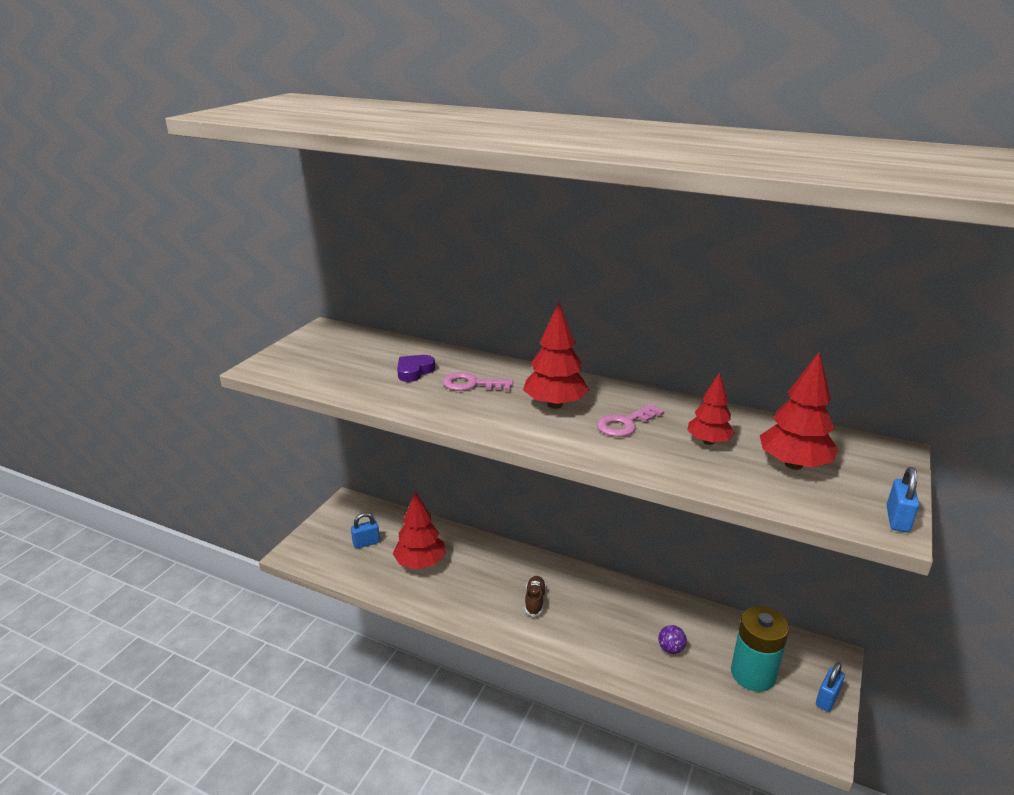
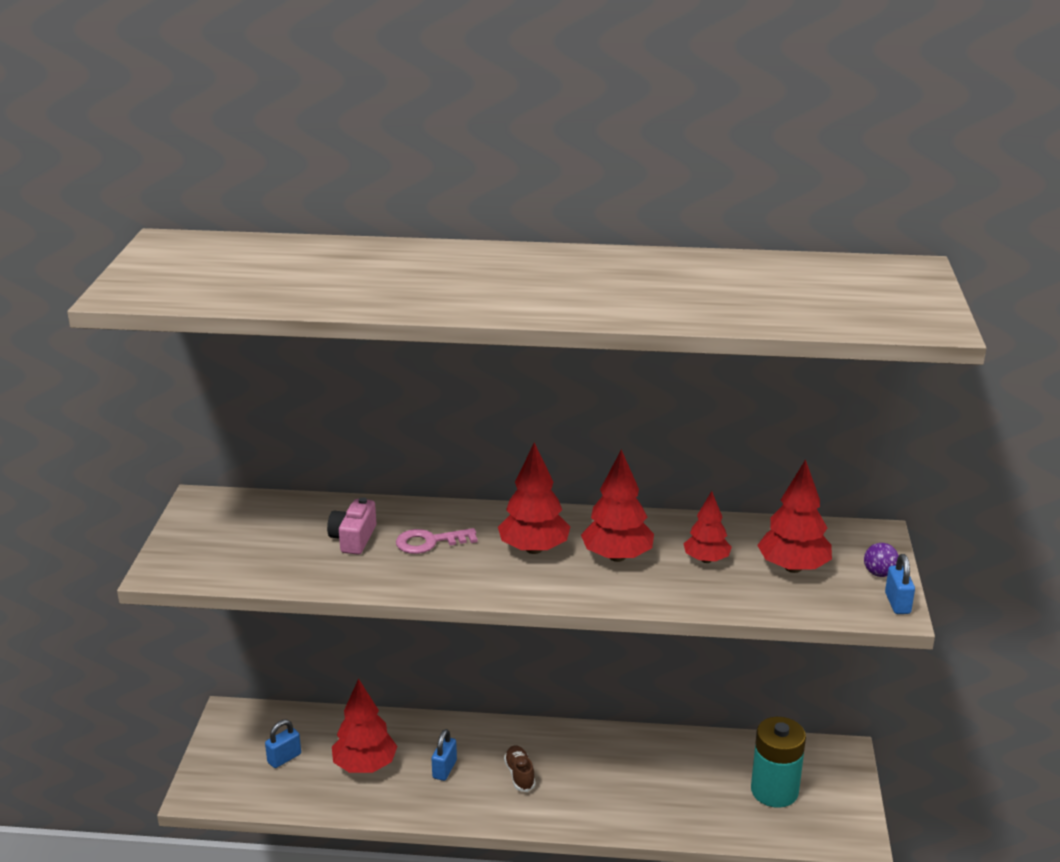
camera: 20 degrees left, 0 degrees up
(414, 371) = (353, 538): purple heart -> pink camera
(625, 424) = (617, 557): pink key -> red tree
(670, 649) = (685, 788): purple ball -> purple ball (879, 573)
(827, 699) = (850, 796): blue padlock -> blue padlock (444, 769)

